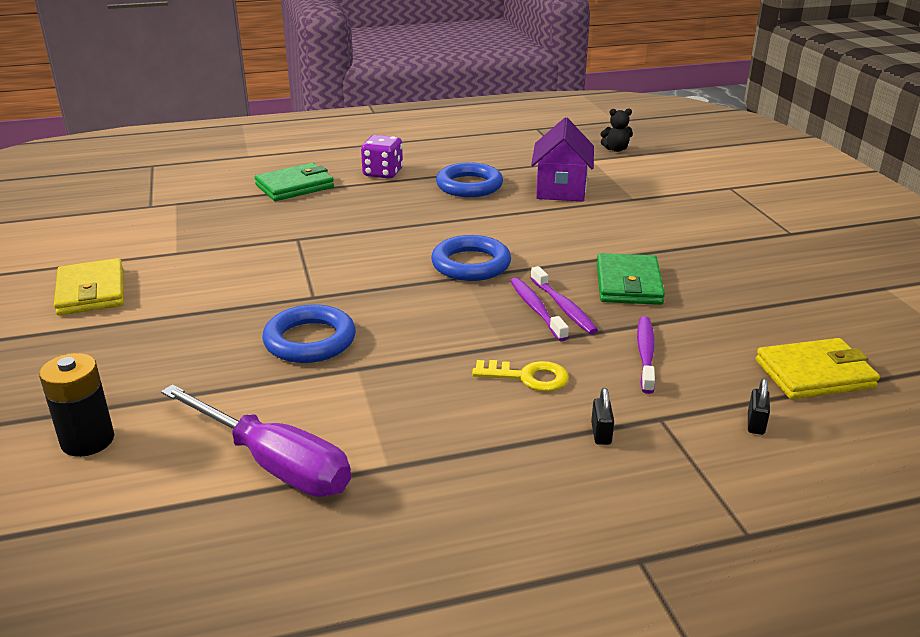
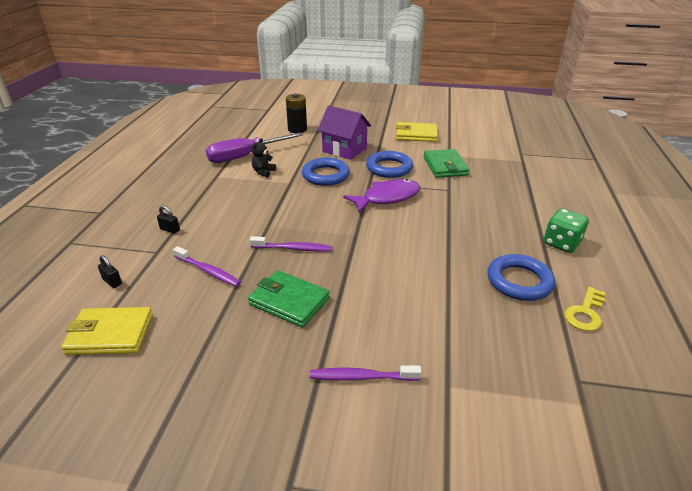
camera: 115 degrees right, 5 degrees up
(295, 186) = (540, 201): green wallet -> green wallet (445, 166)
(352, 274) = (387, 198): none -> purple fish
(383, 173) = (561, 243): purple dice -> green dice
(471, 264) = (370, 241): blue ring -> blue ring (389, 168)
(528, 377) = (233, 224): yellow key -> yellow key (585, 313)
(561, 189) = (491, 337): purple house -> purple house (344, 150)
(563, 307) = (286, 260): purple toothbrush -> purple toothbrush (361, 377)
(616, 149) = (622, 450): black teddy bear -> black teddy bear (263, 172)
(814, 374) = (110, 334): yellow wallet -> yellow wallet turned 75 degrees clockwise

